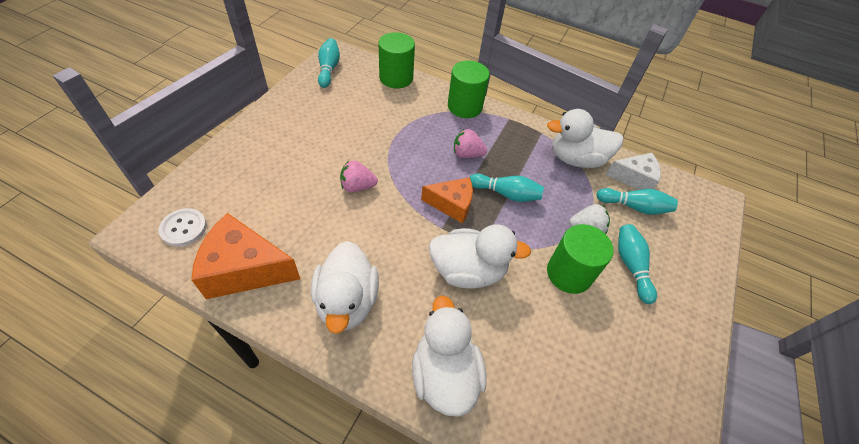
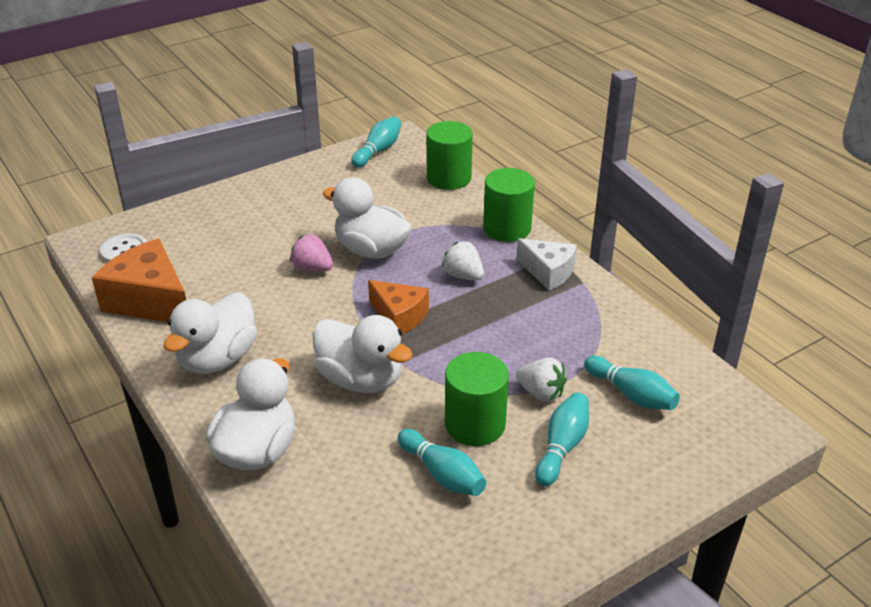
camera: 35 degrees right, 15 degrees down
(467, 154) = (463, 276): pink strawberry -> white strawberry
(506, 194) = (473, 327): turquoise bowling pin -> turquoise bowling pin (442, 474)
(576, 159) = (602, 322): white duck -> white duck (371, 250)
(634, 178) = (664, 366): white cheese -> white cheese (548, 272)

